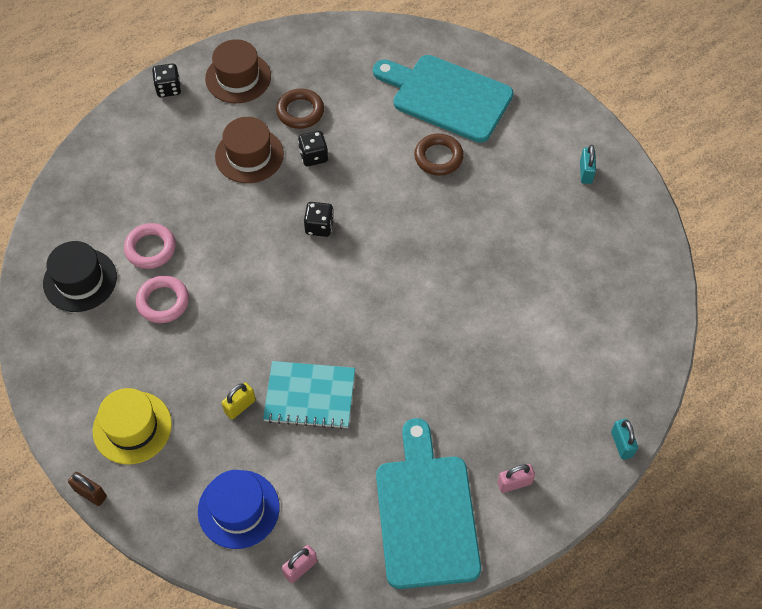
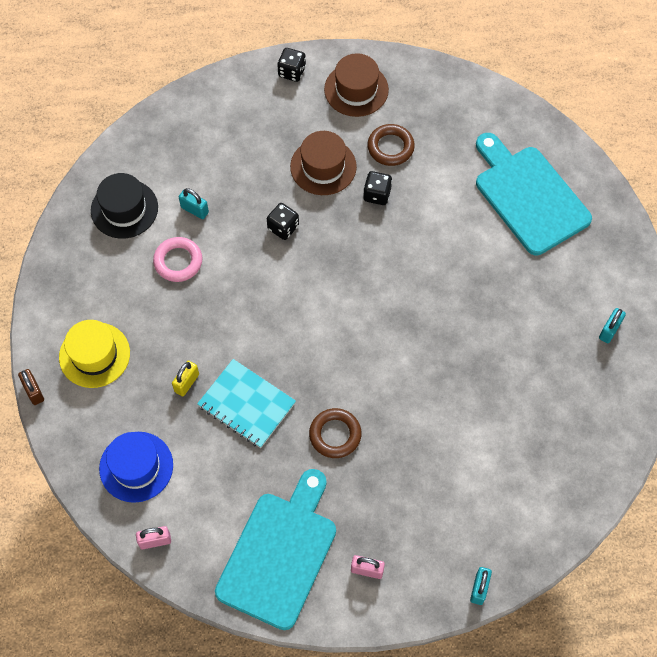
camera: 30 degrees right, 5 degrees up
(150, 248) = (194, 210): pink ring -> turquoise padlock
(240, 406) = (186, 383): yellow padlock -> yellow padlock turned 45 degrees counterclockwise
(319, 226) = (343, 261): black dice -> black dice (283, 227)
(438, 157) = (485, 249): brown ring -> brown ring (335, 435)

